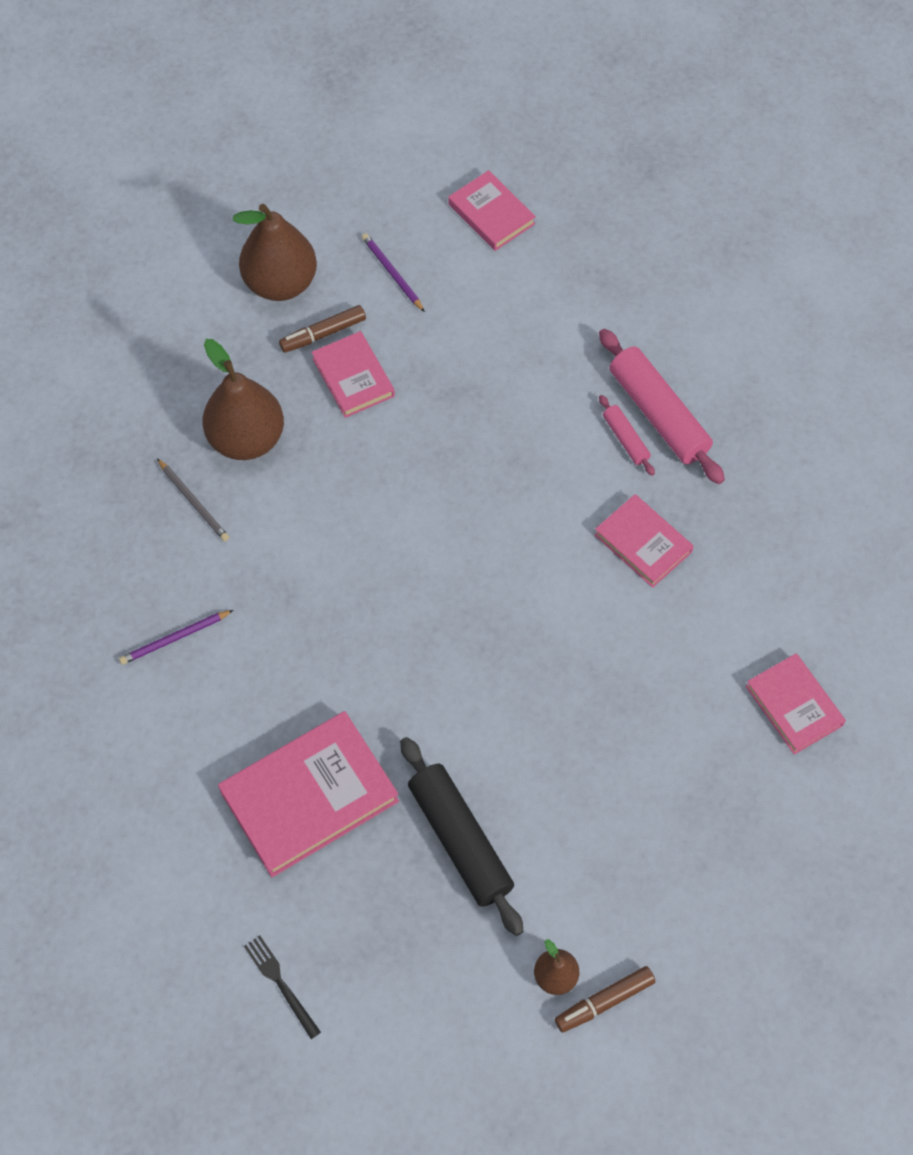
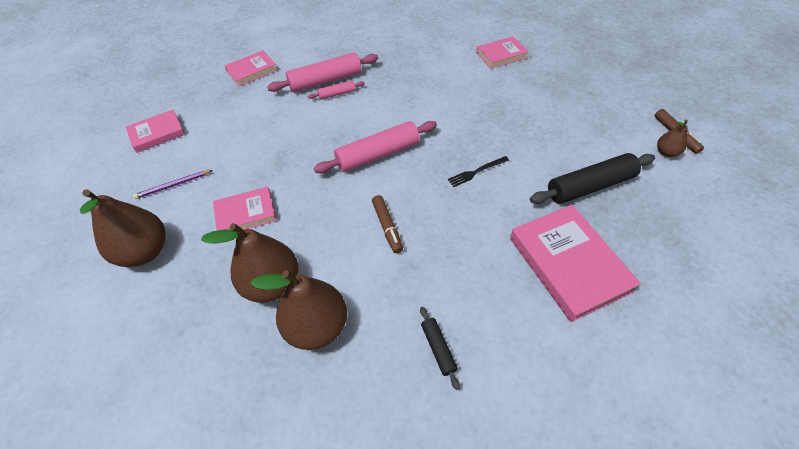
camera: 80 degrees left, 10 degrees down
(175, 638) = (438, 348): purple pencil -> black rolling pin
(194, 502) = (317, 326): grey pencil -> brown pear
(280, 983) = (711, 292): black fork -> black fork (476, 172)
(323, 334) = (202, 228): brown marker -> brown marker (387, 227)
(489, 525) = (378, 154): none -> pink rolling pin
(643, 543) = (403, 94): pink book -> pink book (252, 71)

